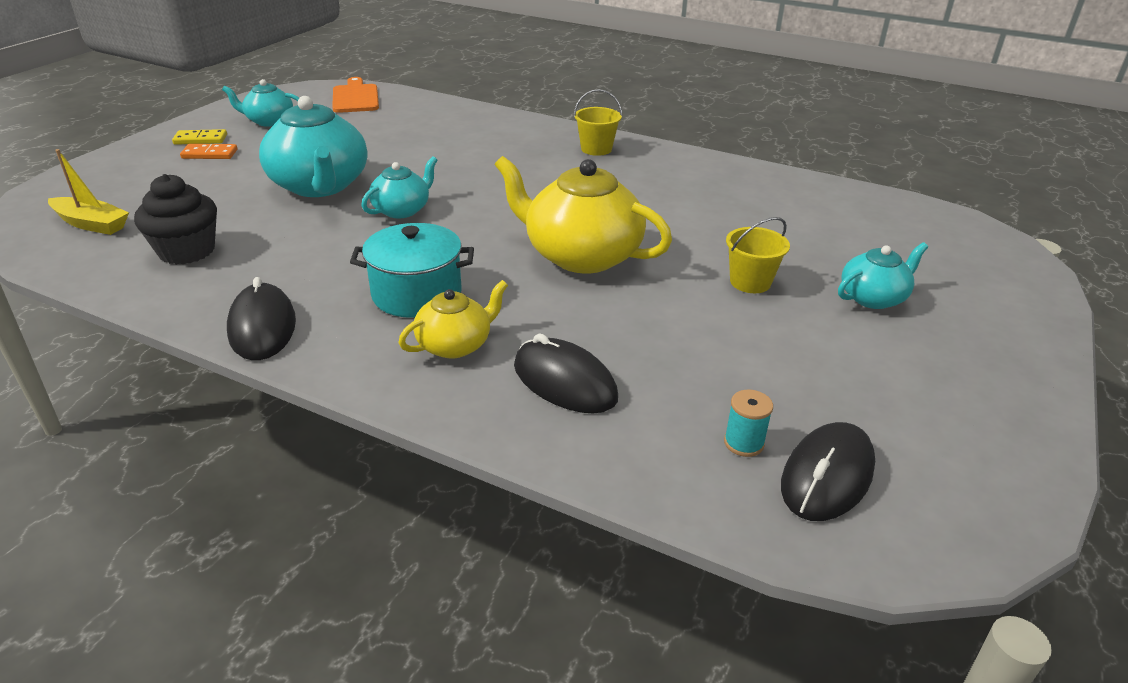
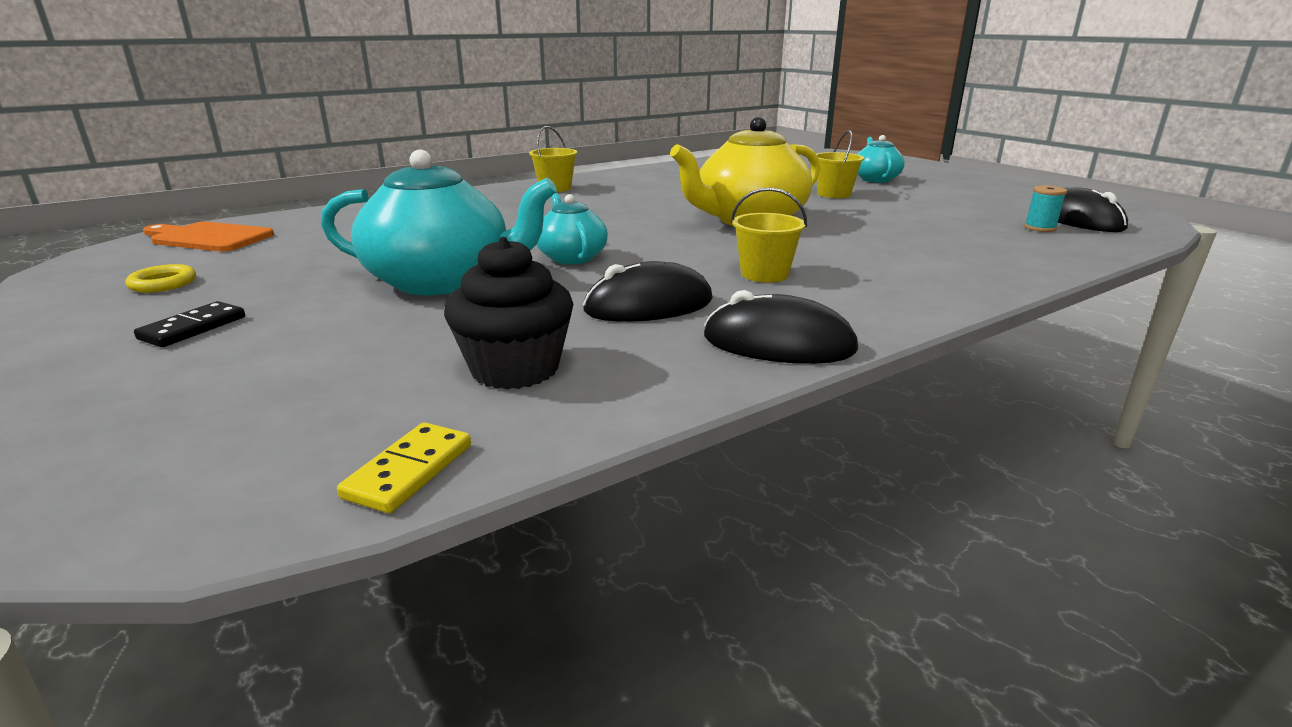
camera: 60 degrees left, 10 degrees down
(91, 224) = (287, 438): yellow boat -> none
(200, 139) = (116, 329): yellow domino -> yellow domino (409, 471)
(210, 154) = (193, 328): orange domino -> black domino
(269, 121) = (163, 284): turquoise teapot -> yellow ring
(417, 294) = (764, 274): turquoise pot -> yellow bucket
(455, 345) = (872, 274): yellow teapot -> none
(564, 382) = (949, 253): black mouse -> black mouse (649, 305)

